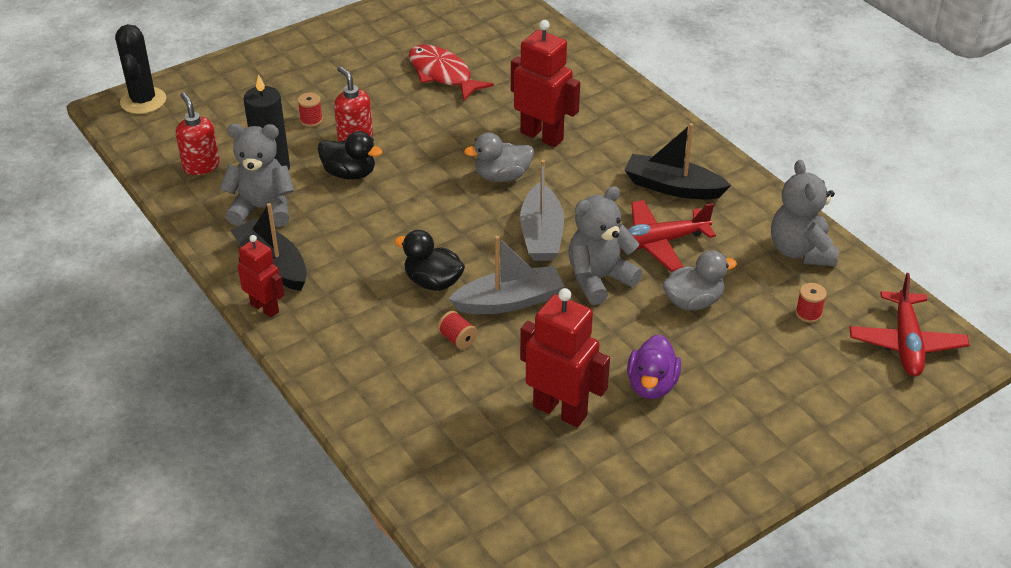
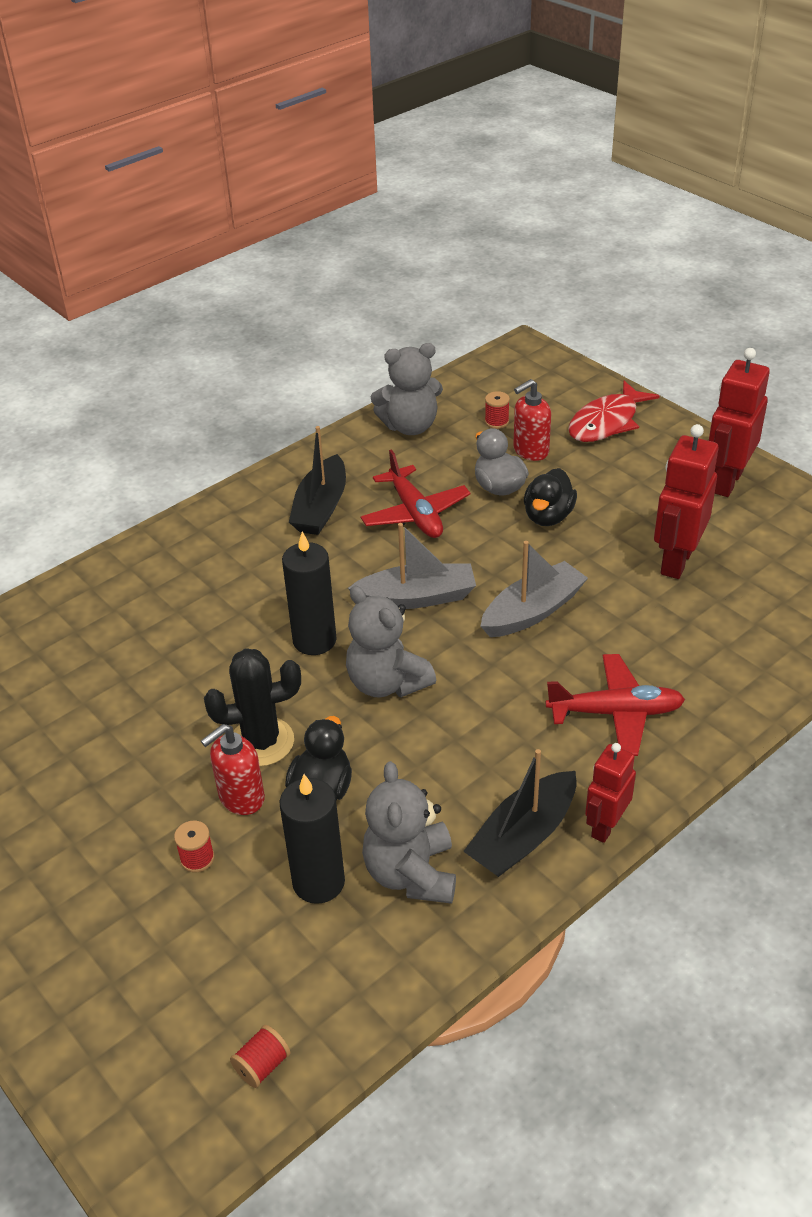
camera: 95 degrees left, 0 degrees up
(143, 101) = (137, 1124): black cactus -> black cactus (261, 742)
(201, 166) = (319, 978): red soap dispenser -> red soap dispenser (530, 451)
(433, 282) = (517, 676): black duck -> black duck (548, 516)
(442, 74) = (87, 725): red fish -> red fish (606, 422)
(457, 339) = (603, 644): red spool -> red spool (262, 1065)
(502, 176) = (314, 640): grey duck -> black candle
(509, 301) = (533, 611): grey boat -> grey boat turned 75 degrees clockwise
(542, 136) = (231, 614): red robot -> red robot (726, 482)
(599, 279) = (481, 550): grey teddy bear -> grey teddy bear (387, 683)
(651, 385) = (620, 507): purple duck -> none
(906, 343) = (519, 373): red plane -> red plane (615, 713)

